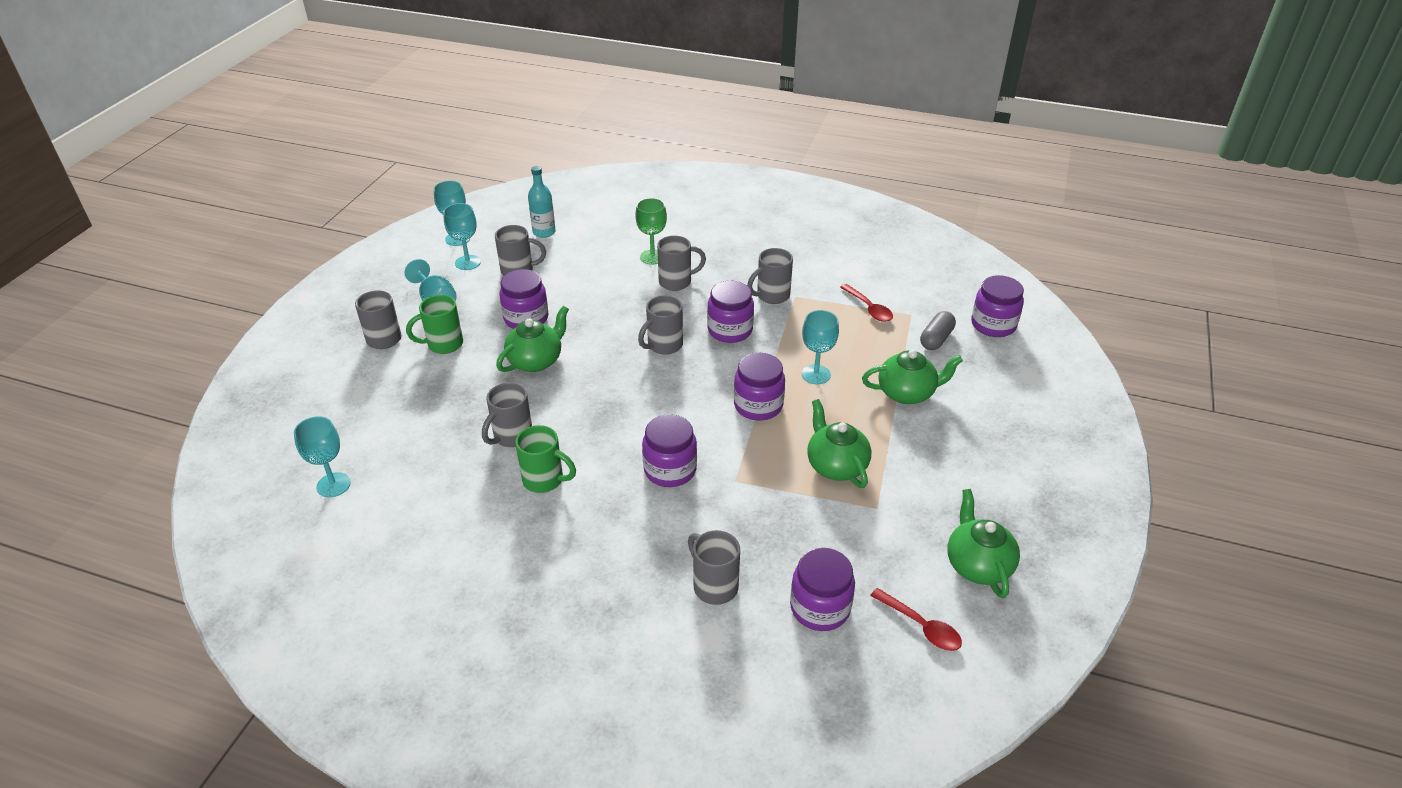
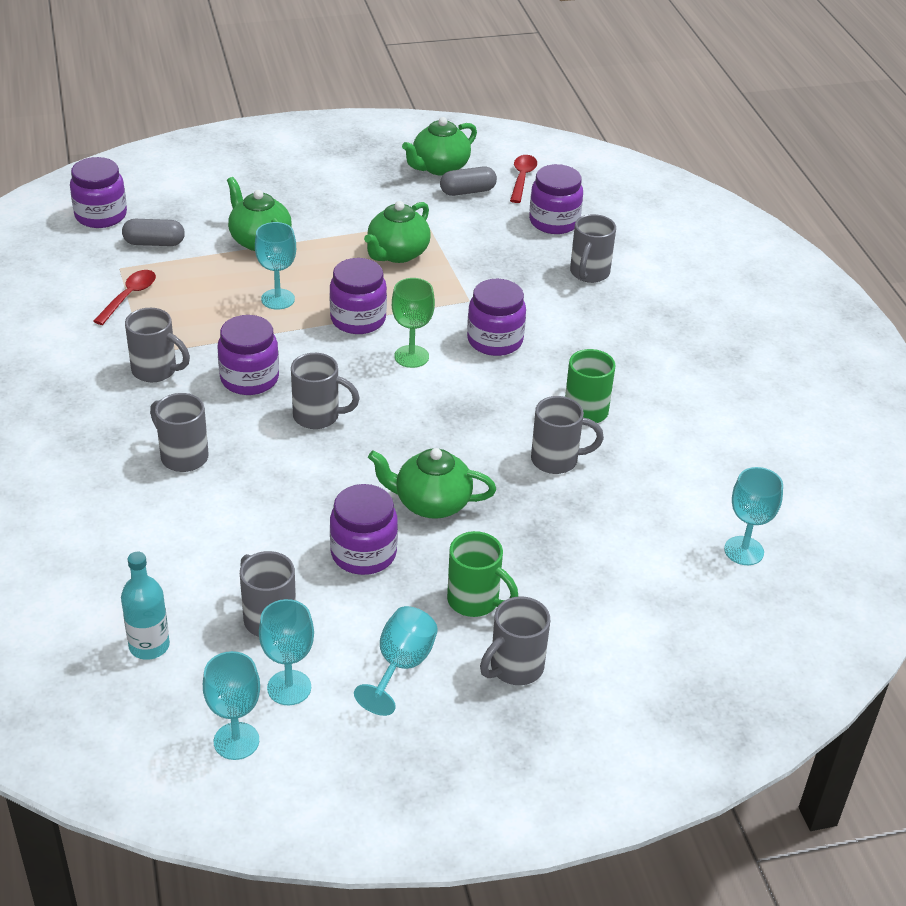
camera: 125 degrees left, 0 degrees up
(652, 257) = (139, 501): green goblet -> green goblet (411, 356)
(917, 565) = (467, 191): none -> grey capsule

